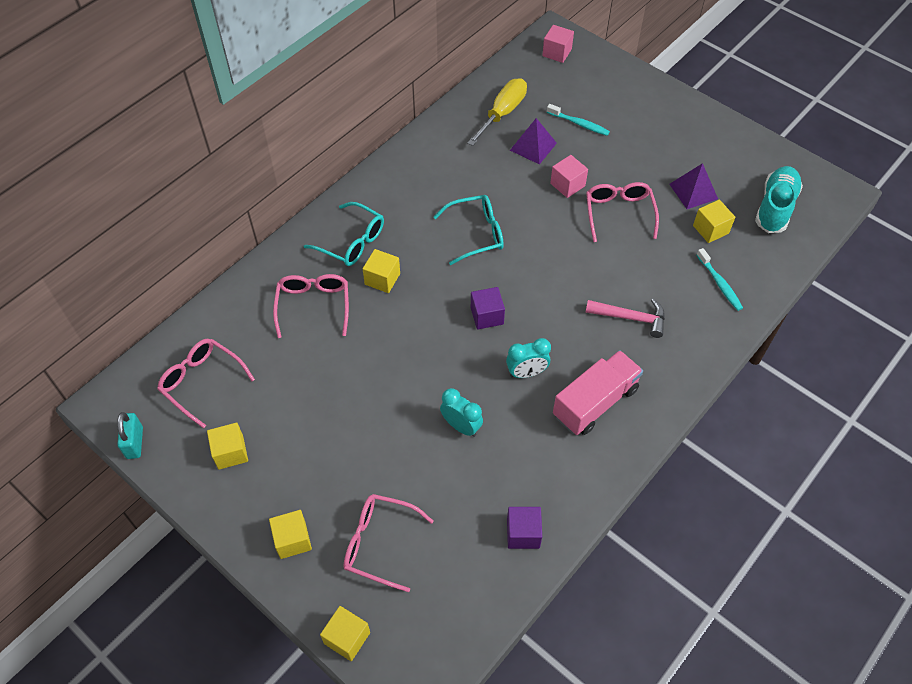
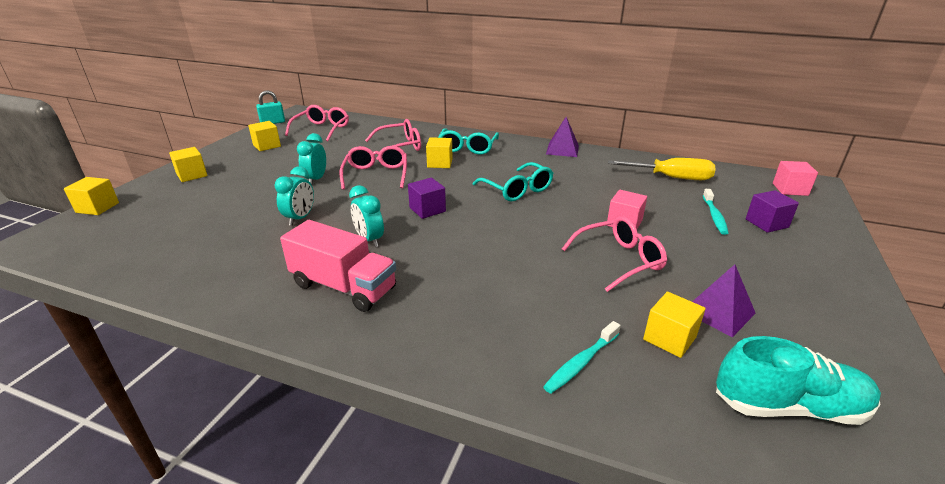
camera: 70 degrees right, 25 degrees down
(371, 404) = (316, 179): none -> turquoise clock
(379, 543) = (182, 204): pink glasses -> pink glasses (376, 174)
(523, 533) = (177, 269): purple cube -> purple cube (766, 223)
(533, 146) = (651, 198): purple pyramid -> purple pyramid (562, 149)
(630, 318) = (473, 293): pink hammer -> none

